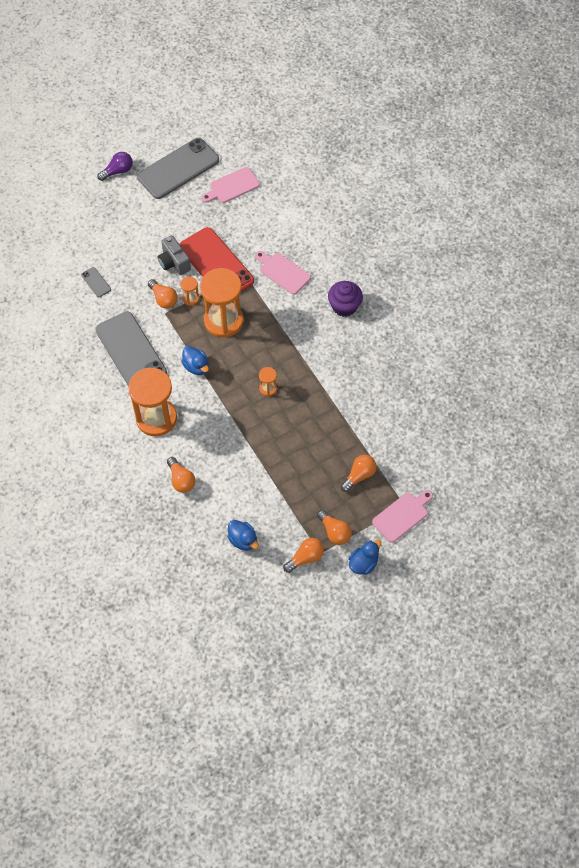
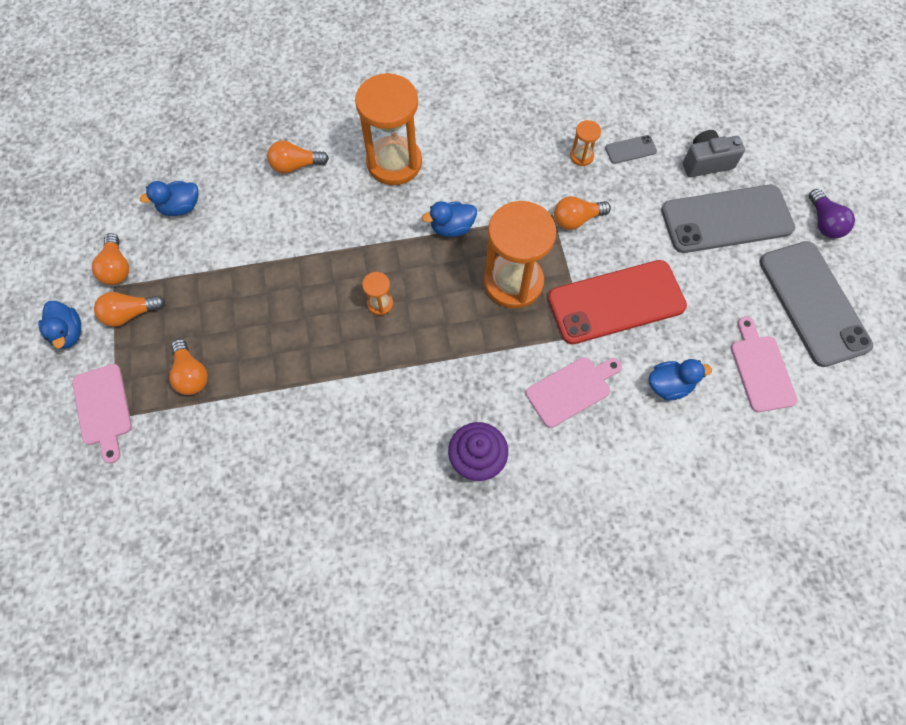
camera: 110 degrees right, 5 degrees up
(131, 351) = (506, 161): grey phone -> grey phone (726, 219)
(174, 262) = (635, 249): grey camera -> grey camera (706, 162)
(190, 298) = (565, 252): orange hourglass -> orange hourglass (581, 156)
(260, 226) = (669, 385): none -> blue duck

